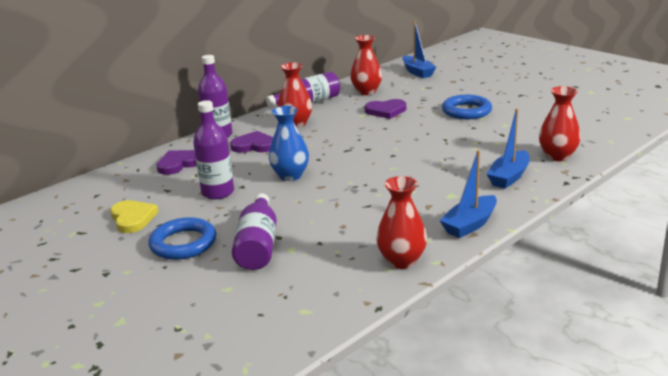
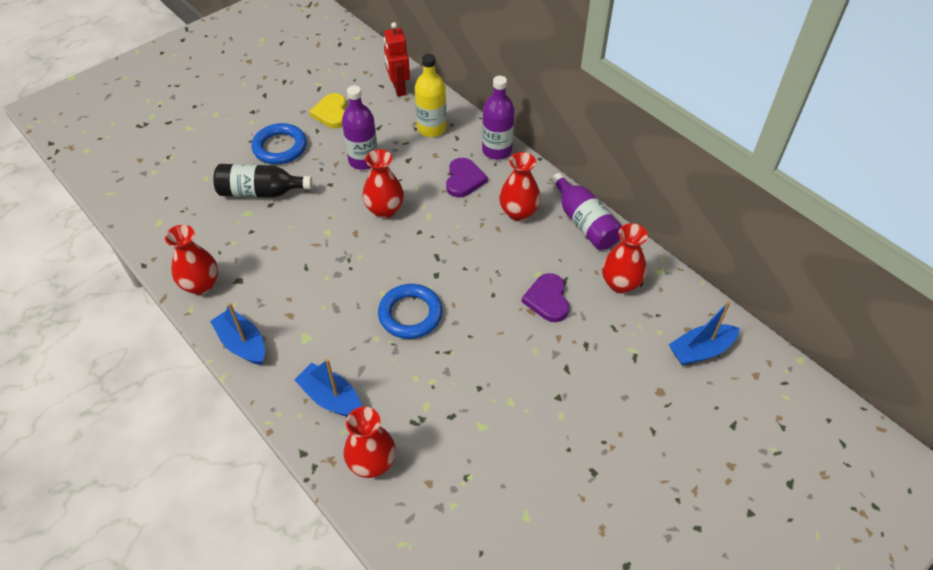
camera: 90 degrees right, 25 degrees up
(107, 185) = (398, 89): none -> red robot
(132, 218) = (332, 113): yellow heart -> yellow heart turned 105 degrees clockwise
(179, 164) = (431, 128): purple heart -> yellow bottle
(258, 245) = (260, 192): purple bottle -> black bottle
(290, 176) = (384, 210): blue vase -> red vase
(466, 111) = (535, 389): blue ring -> blue ring (410, 314)

